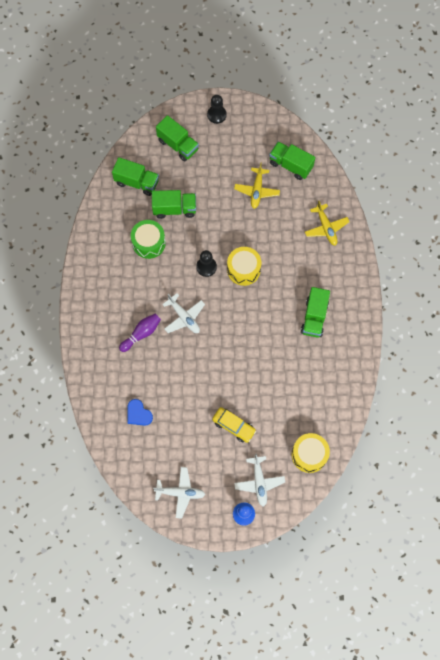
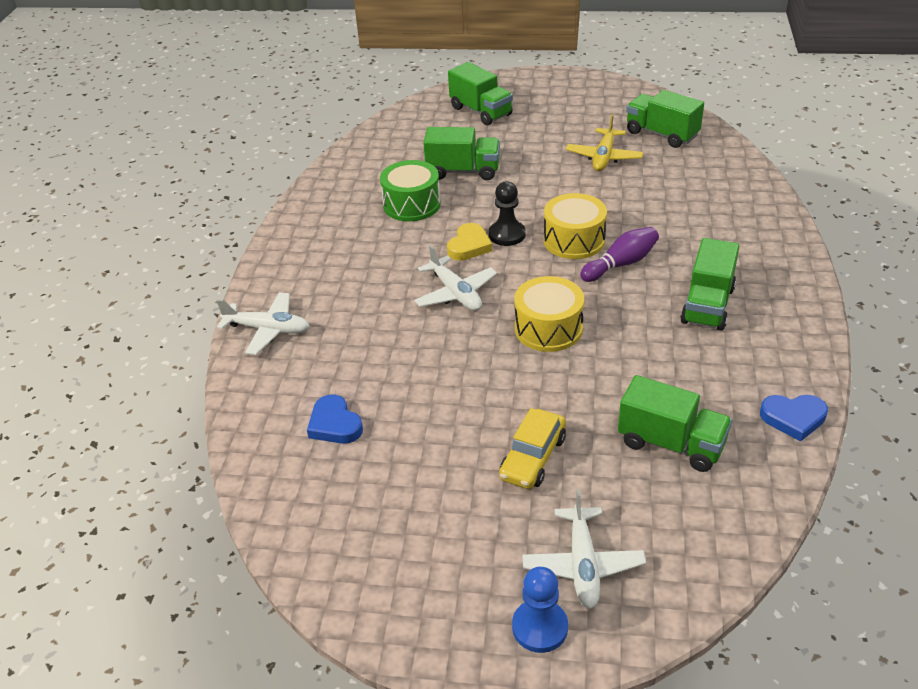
camera: 10 degrees right, 30 degrees down
(137, 182) = (408, 143): green truck -> green truck (671, 443)
(141, 334) = (371, 310): purple bowling pin -> purple bowling pin (621, 264)
(180, 493) = (393, 570): white plane -> white plane (268, 329)
(186, 278) = (469, 246): none -> yellow heart
(216, 115) = (545, 87): black pawn -> none
(233, 426) = (533, 458): yellow car -> yellow car turned 75 degrees clockwise
(309, 455) = (703, 521): yellow drum -> yellow drum (548, 328)
(326, 228) = (725, 199): yellow plane -> none
(351, 392) = (793, 418): none -> blue heart

